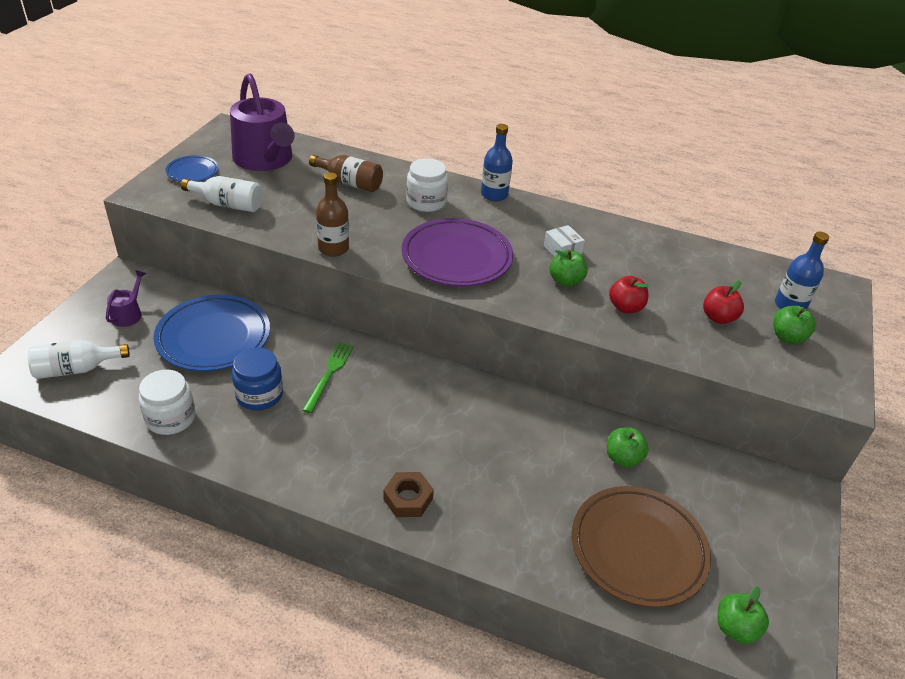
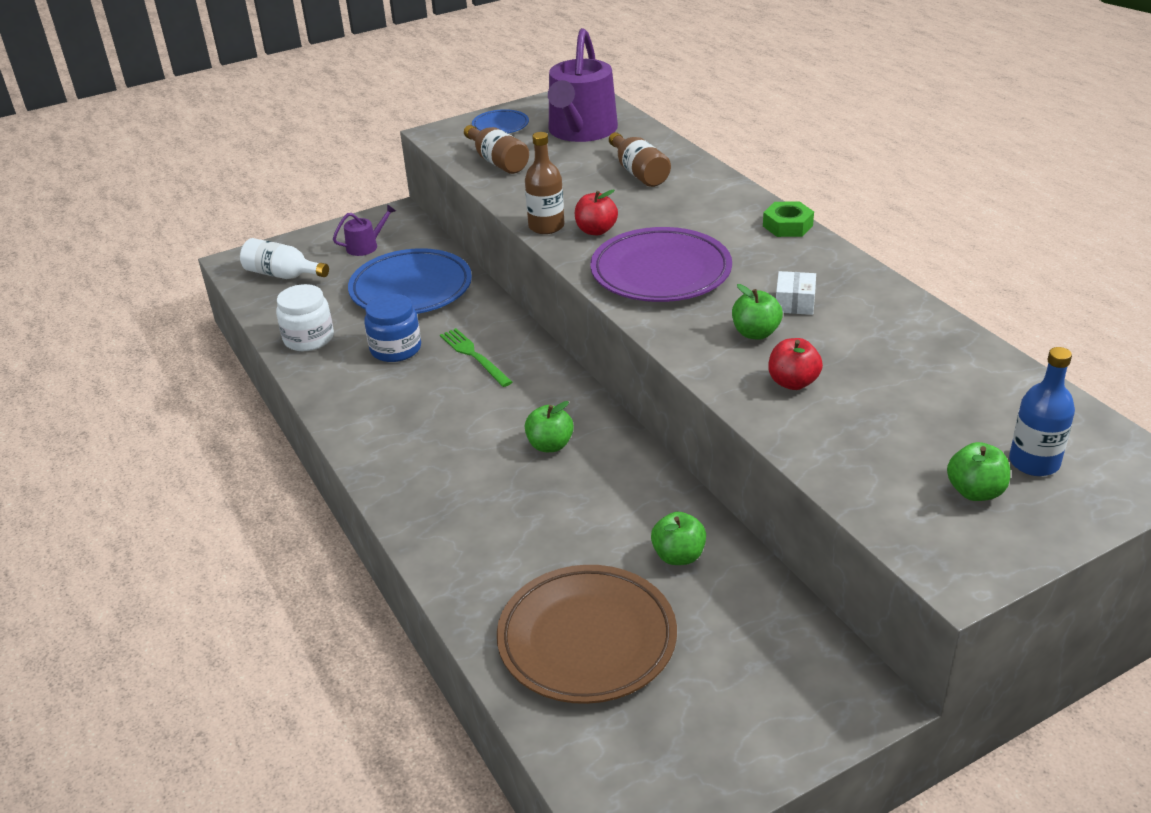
camera: 45 degrees right, 5 degrees down
(228, 205) = (497, 162): white bottle -> brown bottle
(329, 374) = (474, 356): green fork -> green fork turned 90 degrees counterclockwise
(408, 499) = (421, 486): brown nut -> none
(426, 202) = (697, 211): white jar -> none
(494, 195) = (787, 226): blue bottle -> green nut
(718, 317) = (903, 436): red apple -> red apple (596, 230)
(735, 628) = (600, 763): green apple -> green apple (550, 445)

